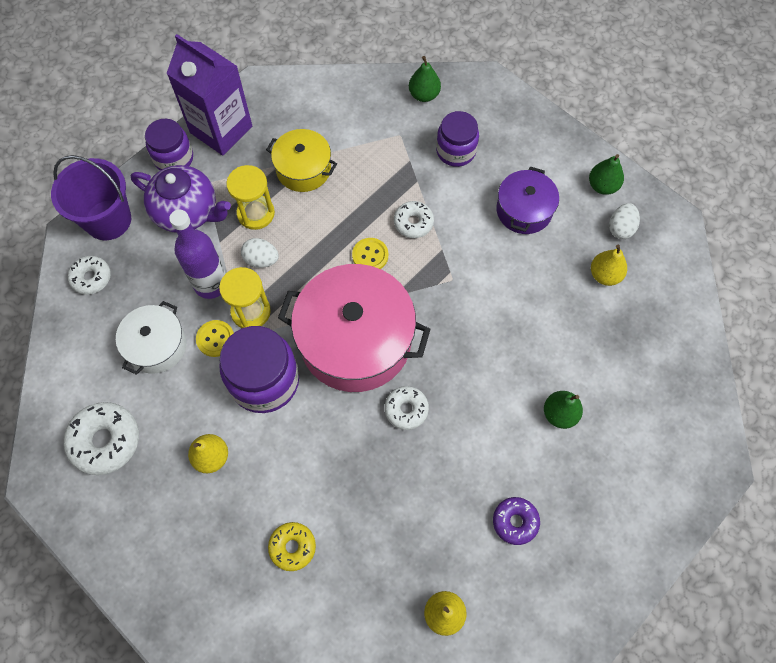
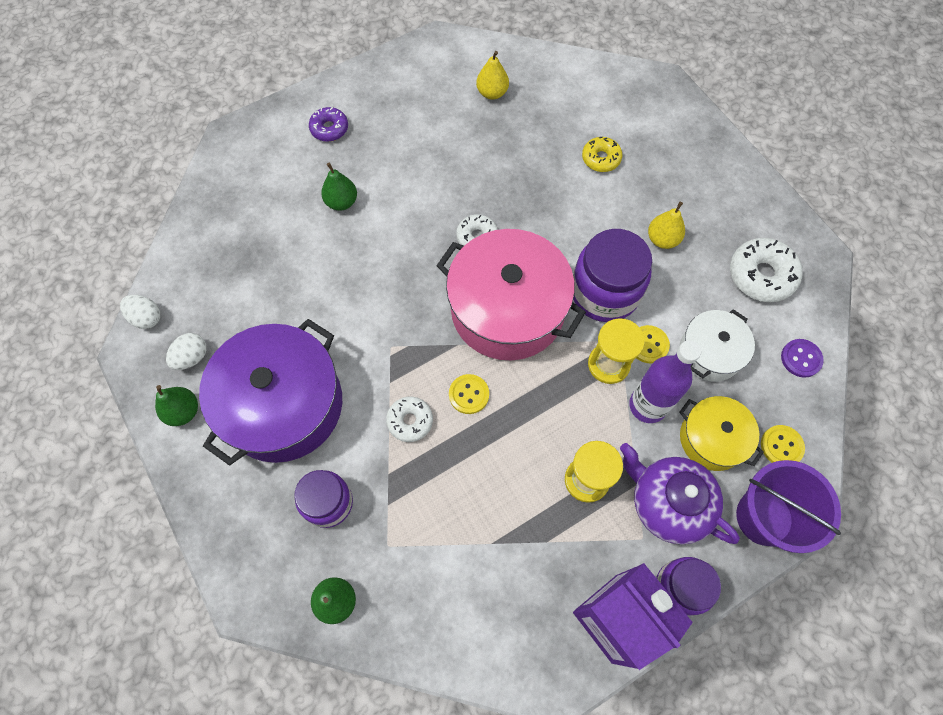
camera: 165 degrees left, 0 degrees up
(69, 361) = (801, 358): none -> purple button
(91, 278) = (781, 446): white donut -> yellow button
(261, 260) = (588, 420): white egg -> white egg (146, 318)
(303, 169) = (519, 527): yellow pot -> yellow pot (712, 439)
(515, 522) = (414, 135): purple donut -> purple donut (329, 129)
(524, 210) = (283, 405): purple pot -> purple pot, size x1.85
(604, 275) = (235, 313): yellow pear -> none

